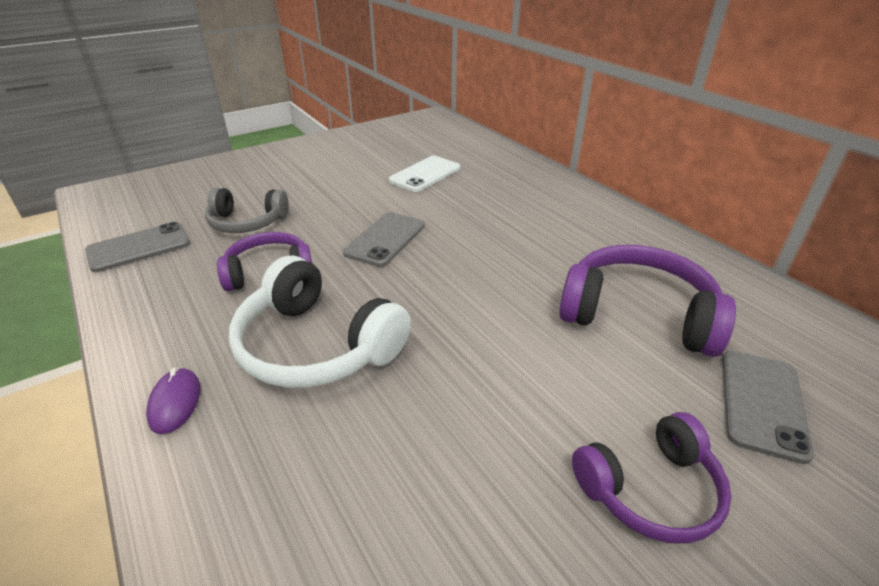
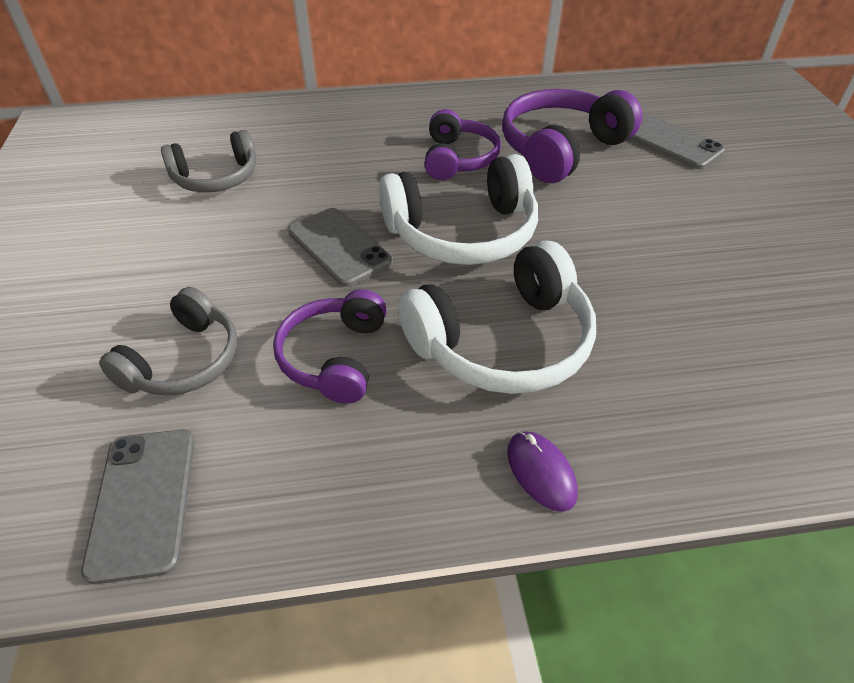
camera: 65 degrees left, 10 degrees up
(175, 402) = (541, 472): purple mouse -> purple mouse turned 45 degrees clockwise
(425, 174) = (216, 178): white phone -> grey headphones
(444, 289) = (463, 233): none -> white headphones
(650, 490) = (728, 215): purple headphones -> purple headphones (458, 159)

